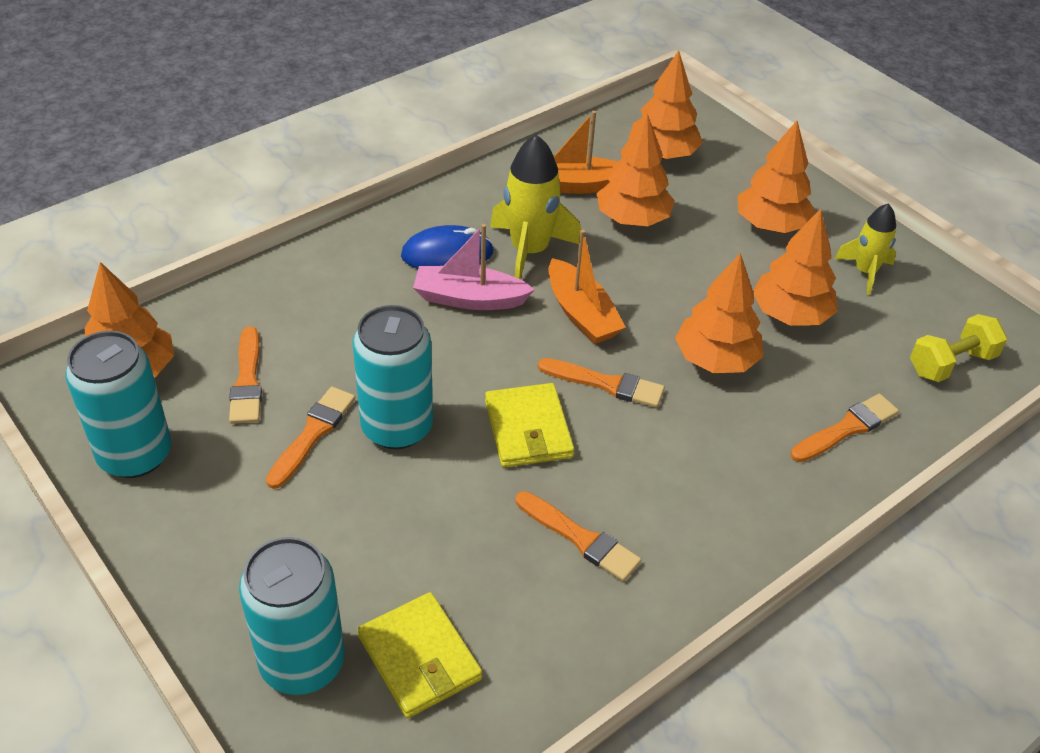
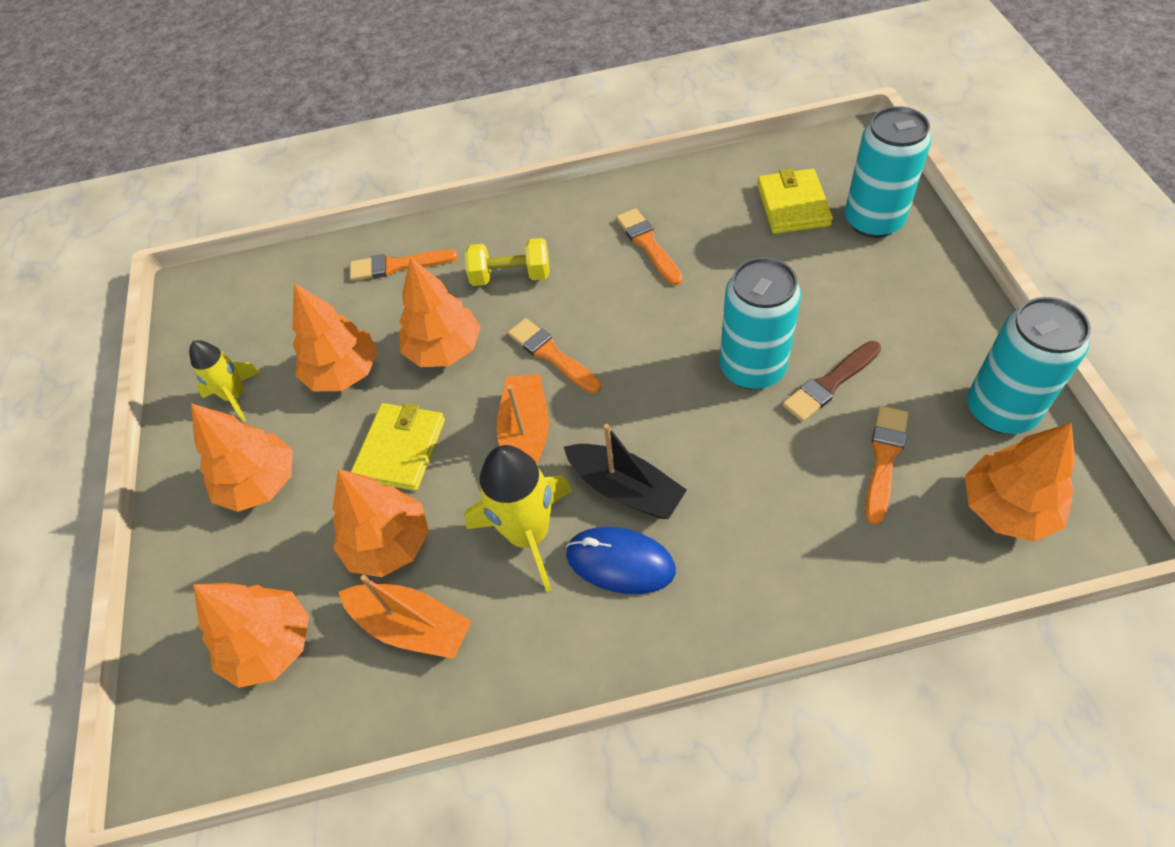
camera: 145 degrees left, 10 degrees up
(313, 434) = (830, 383): orange brush -> brown brush
(469, 299) = (625, 489): pink boat -> black boat
(528, 429) = (641, 334): yellow wallet -> yellow wallet (400, 449)
(951, 364) = (268, 291): yellow dumbbell -> yellow dumbbell (511, 276)

